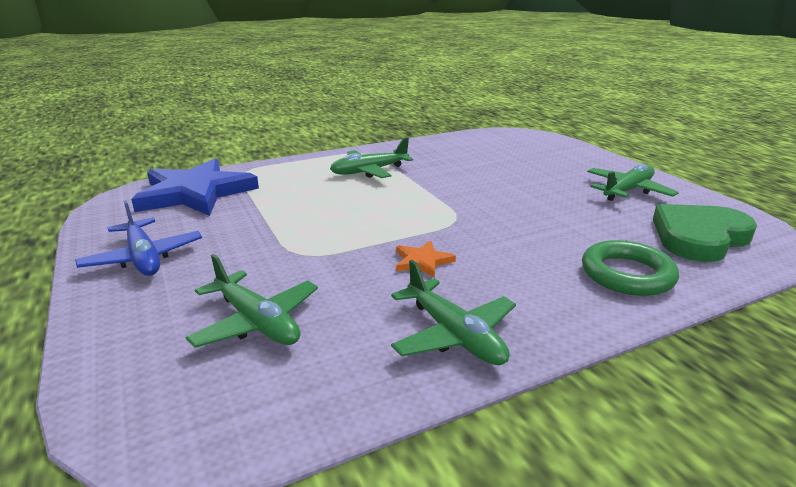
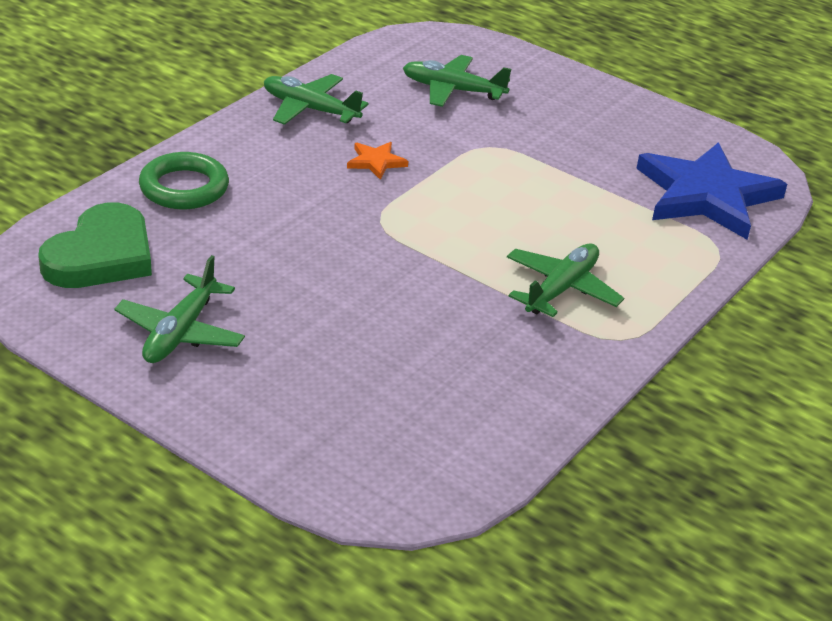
camera: 150 degrees right, 10 degrees up
(143, 258) = (612, 115): blue plane -> none

